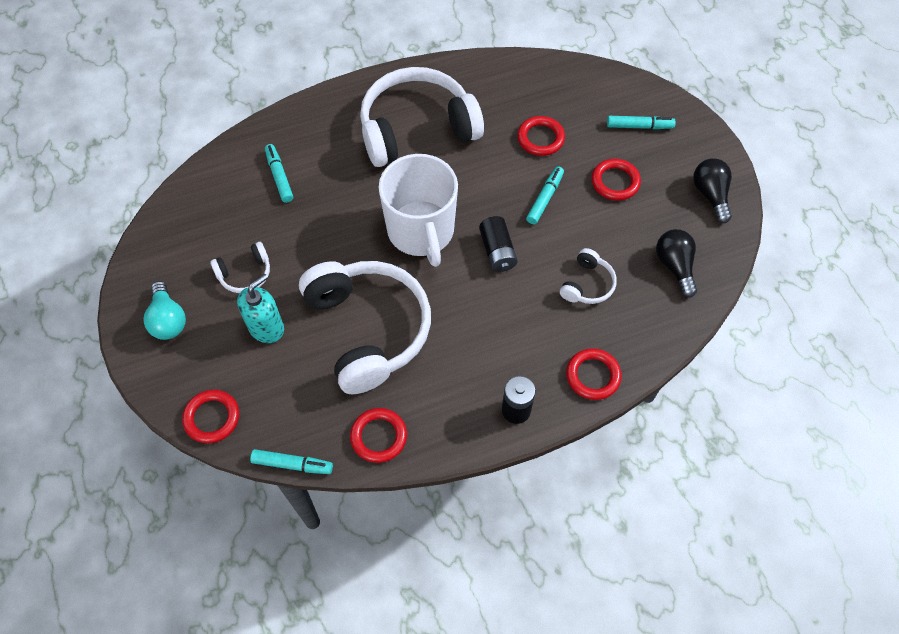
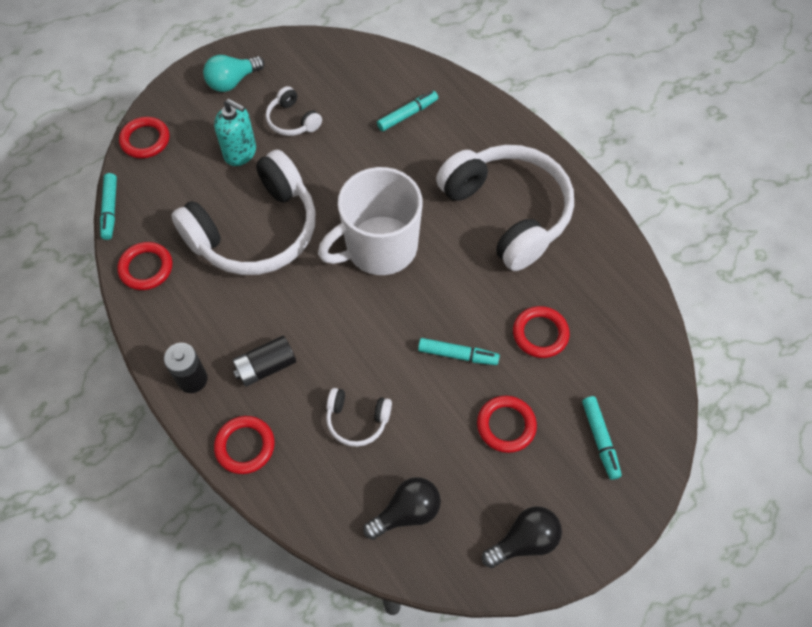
camera: 75 degrees right, 0 degrees up
(497, 251) = (375, 322): black battery -> black battery (266, 367)

